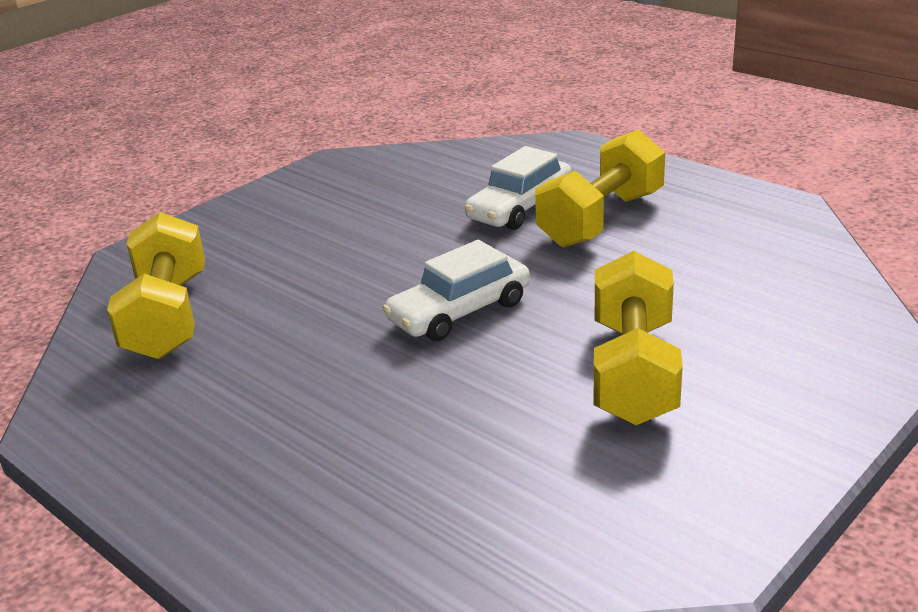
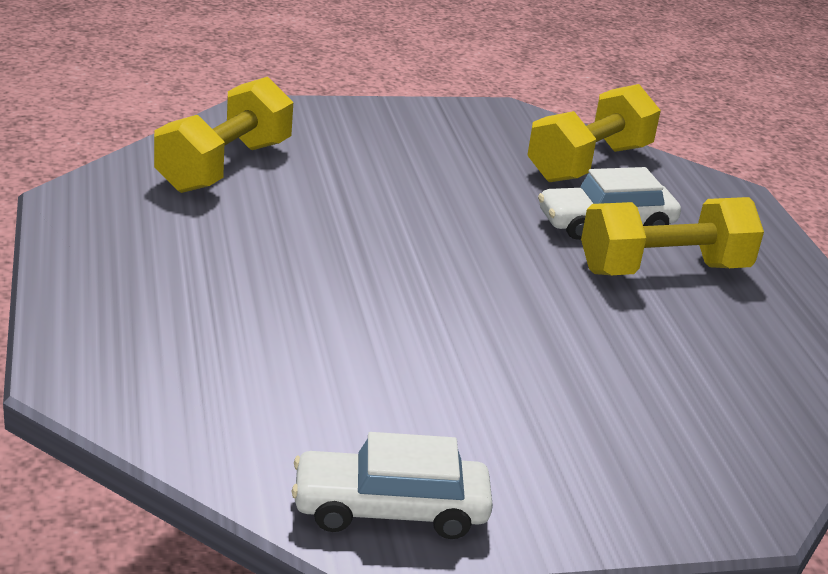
camera: 30 degrees right, 0 degrees up
(459, 311) = (436, 276): white car -> white car (390, 509)
(633, 372) = (506, 393): yellow dumbbell -> yellow dumbbell (588, 163)

